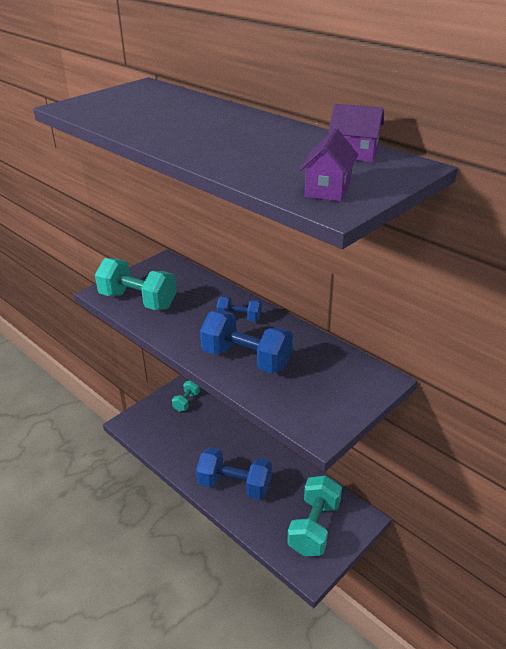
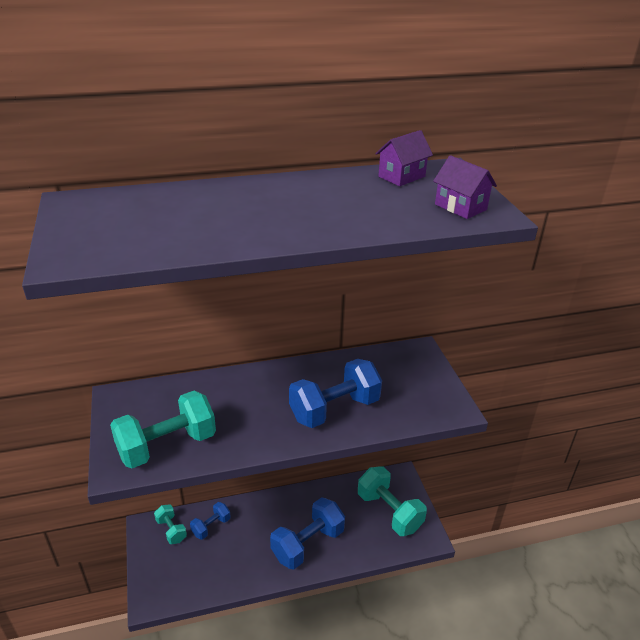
camera: 60 degrees left, 0 degrees up
(239, 318) = (271, 388): blue dumbbell -> blue dumbbell (211, 526)

